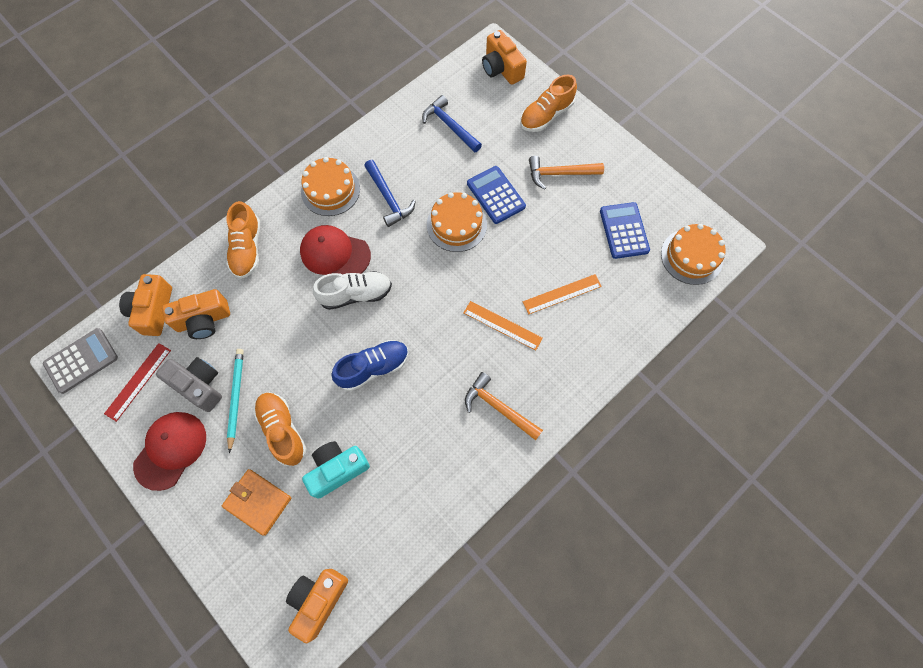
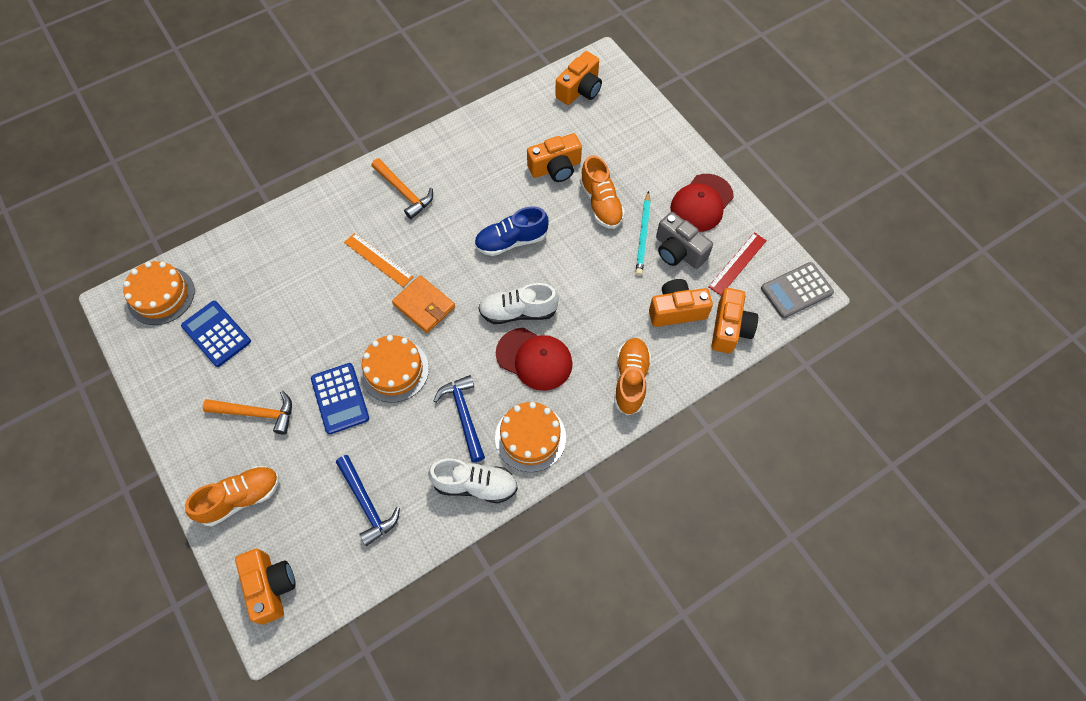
camera: 170 degrees left, 5 degrees down
(258, 502) = (624, 155): orange wallet -> orange wallet (424, 306)
(337, 469) = (555, 168): turquoise camera -> orange camera
(369, 150) = (475, 485): none -> white shoe
(562, 294) = (309, 279): orange ruler -> none
(624, 231) = (216, 334): blue calculator -> blue calculator turned 135 degrees clockwise

